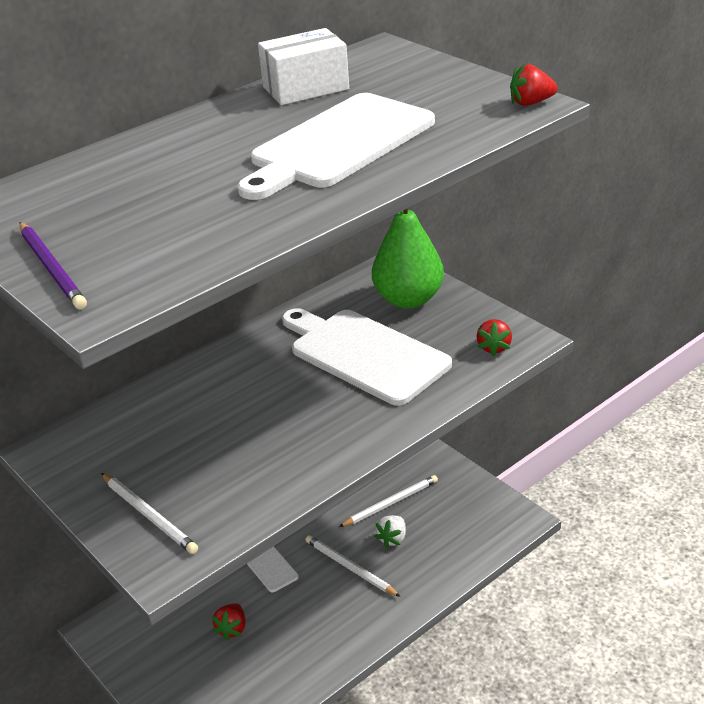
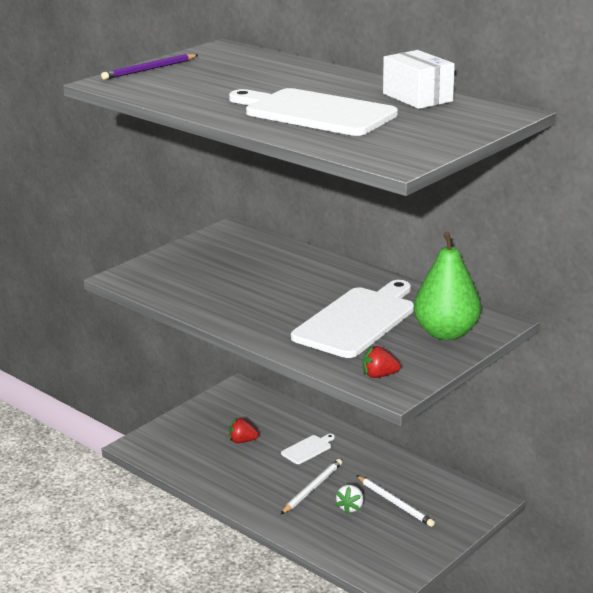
camera: 80 degrees right, 10 degrees down
(149, 515) = (167, 267): white pencil -> none
(392, 538) = (350, 507): white strawberry -> white strawberry turned 90 degrees counterclockwise
(531, 103) = (400, 162): red strawberry -> none

